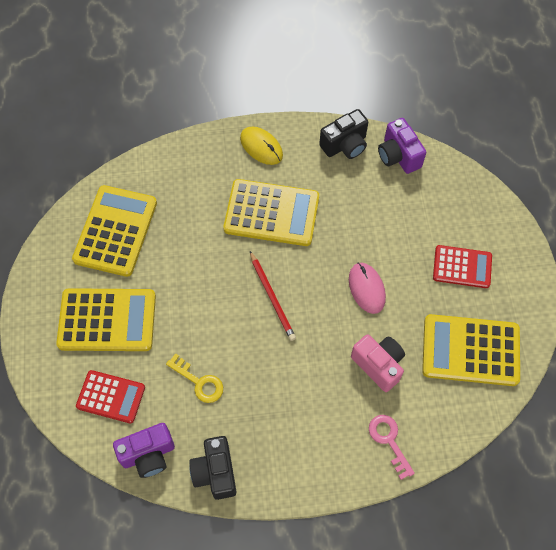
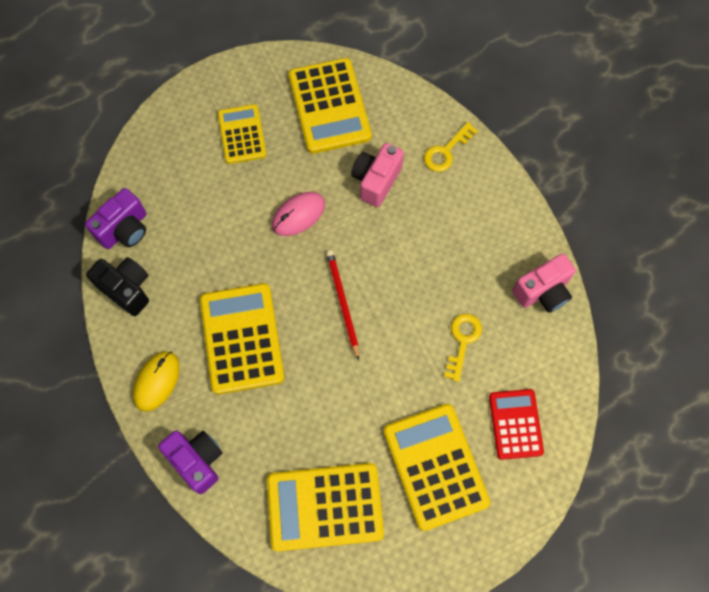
camera: 110 degrees left, 5 degrees up
(148, 454) = (555, 361): purple camera -> purple camera (197, 460)
(215, 472) = (543, 291): black camera -> pink camera
(272, 297) = (342, 303): red pencil -> red pencil turned 60 degrees counterclockwise
(389, 441) = (446, 151): pink key -> yellow key
(462, 267) = (242, 134): red calculator -> yellow calculator

